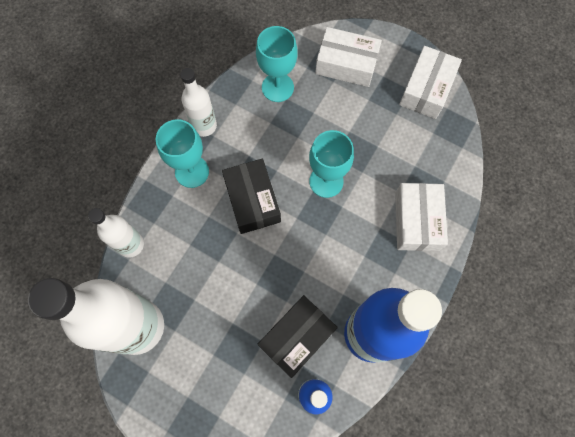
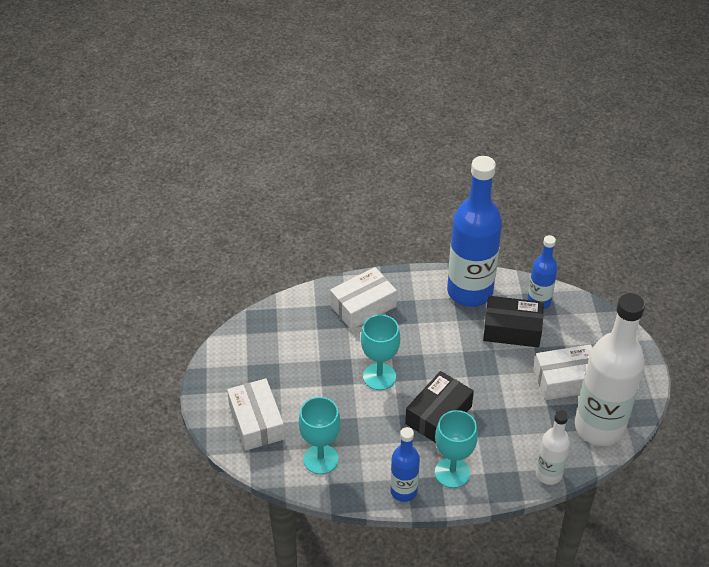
camera: 125 degrees left, 25 degrees down
(204, 126) = (403, 491): white bottle -> blue bottle
(426, 89) = (238, 354): white box -> white box (566, 380)

